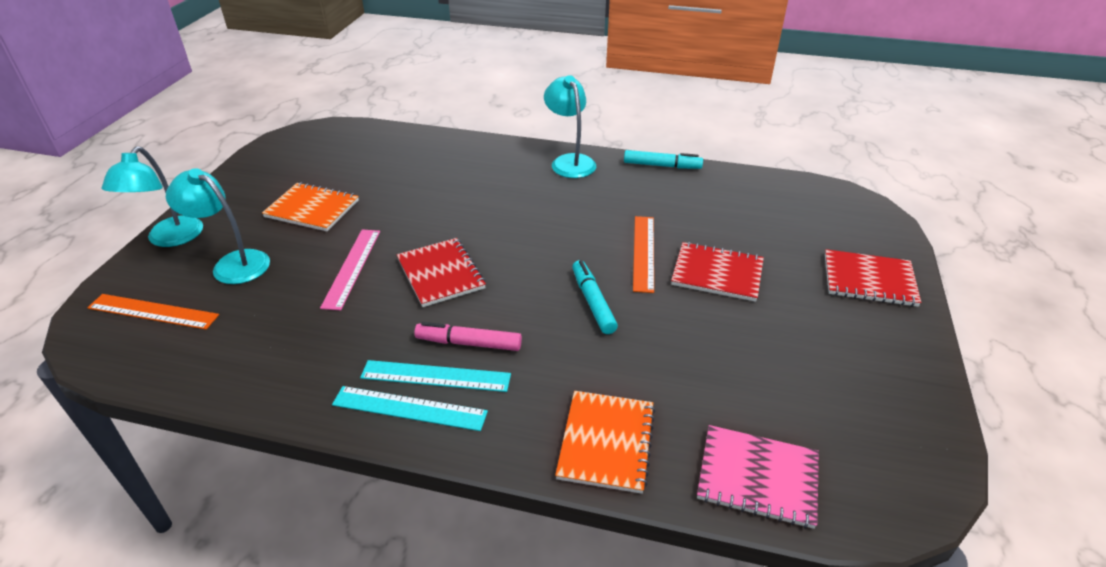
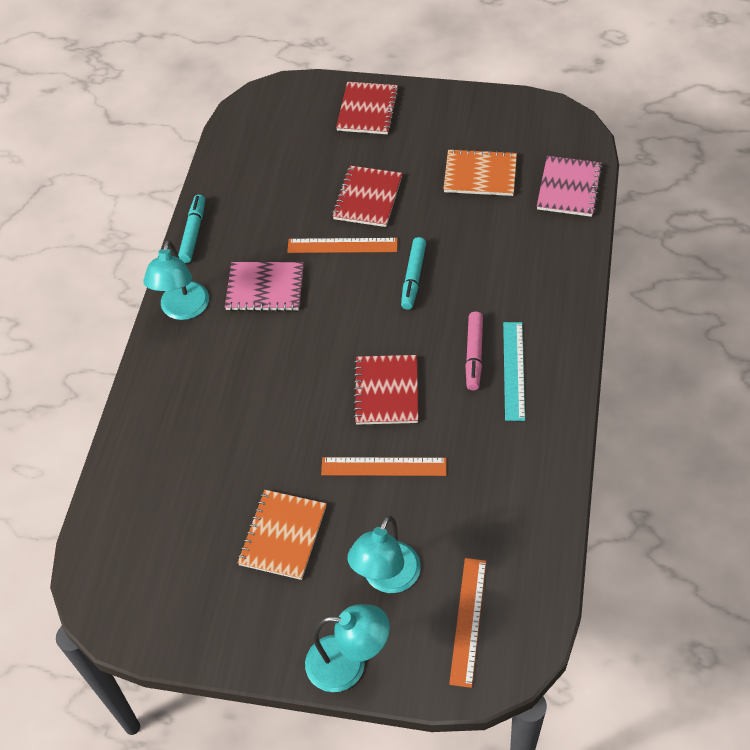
camera: 90 degrees left, 15 degrees up
(352, 267) = (384, 466): pink ruler -> orange ruler
(409, 408) = (548, 380): turquoise ruler -> none
(441, 274) = (386, 391): red notebook -> red notebook turned 60 degrees counterclockwise
(569, 161) = (183, 310): turquoise lamp -> turquoise lamp turned 60 degrees counterclockwise
(589, 203) = (265, 288): none -> pink notebook
(593, 302) = (413, 277): turquoise marker -> turquoise marker turned 60 degrees counterclockwise
(606, 442) = (557, 262): orange notebook -> orange notebook (480, 174)

